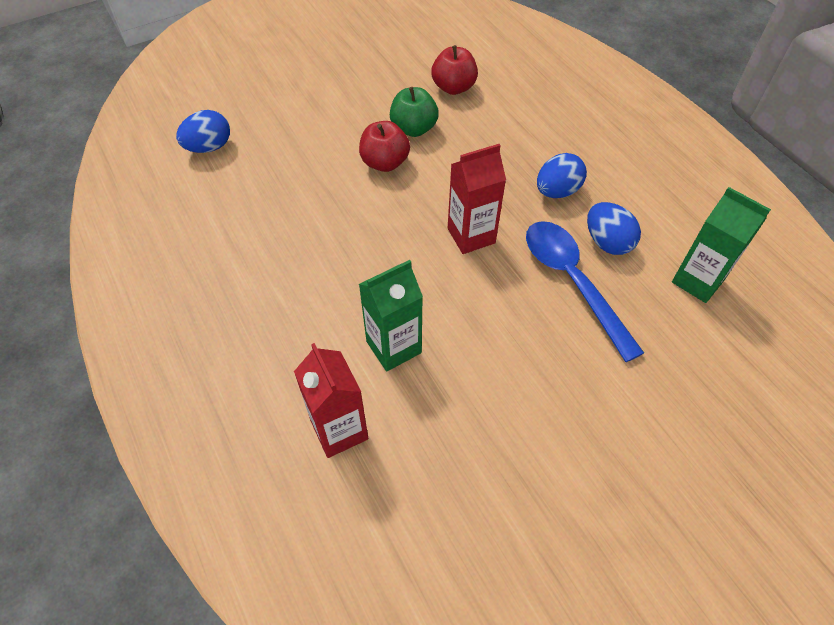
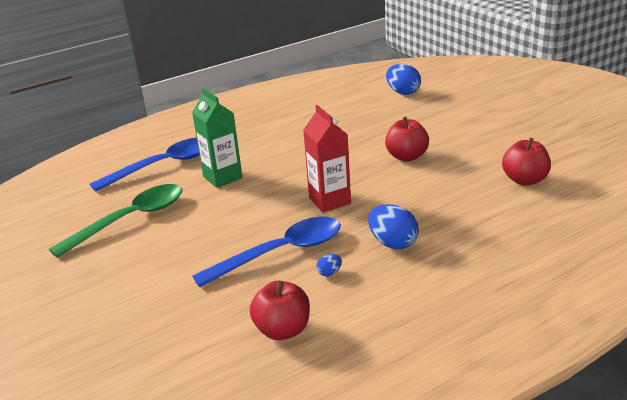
camera: 90 degrees right, 25 degrees down
(339, 430) = (163, 165): red carton -> blue spoon
(413, 129) = (455, 165): green apple -> none
(491, 456) = (130, 220): none -> green spoon
(607, 242) = (329, 273): blue egg -> blue egg, size x0.47
(697, 281) = (283, 330): green carton -> red apple

